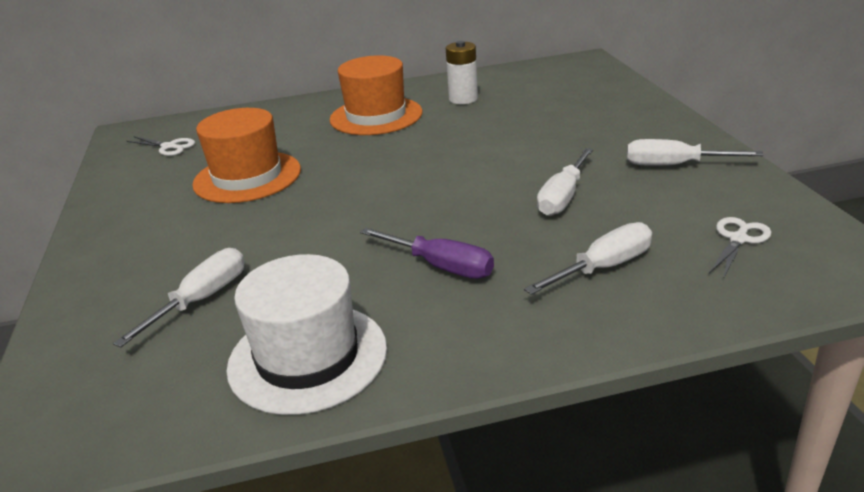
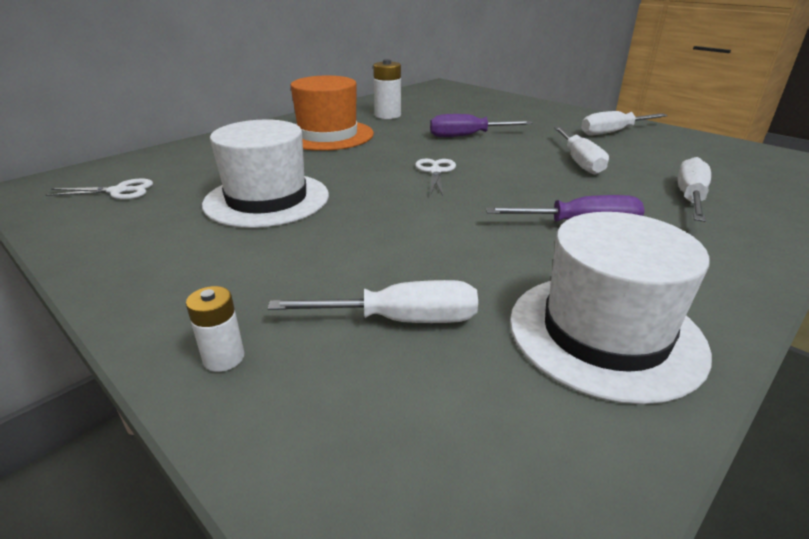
camera: 35 degrees left, 0 degrees up
(88, 290) = (224, 358): none -> white battery
(201, 300) = (399, 320): white screwdriver -> white screwdriver turned 90 degrees clockwise
(247, 177) = (267, 199): orange hat -> white hat
(501, 140) = (468, 136): none -> purple screwdriver
(738, 239) = (729, 164): white scissors -> white scissors (435, 171)

